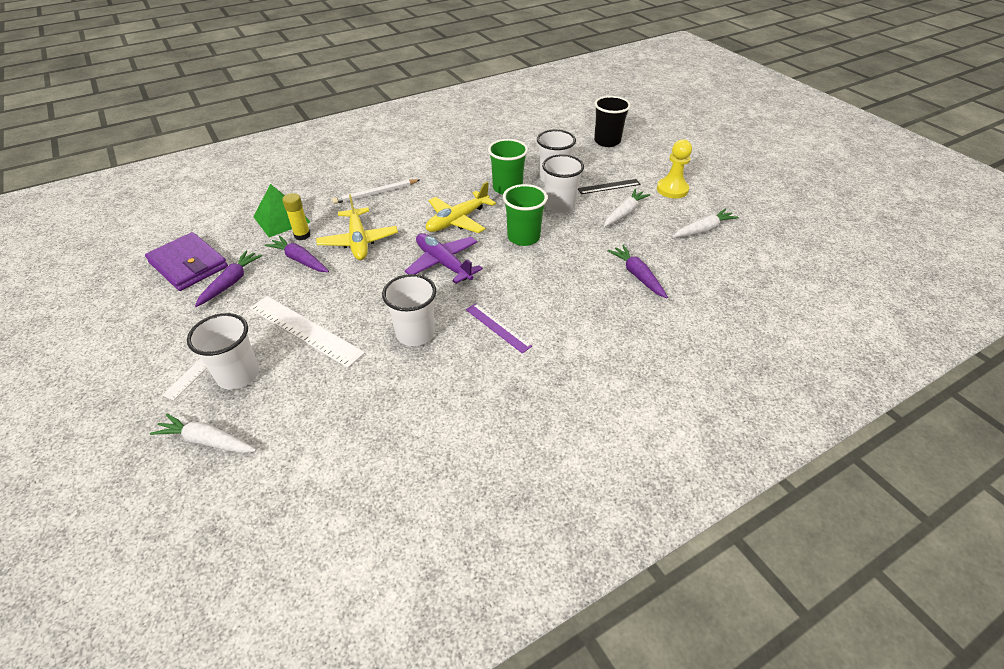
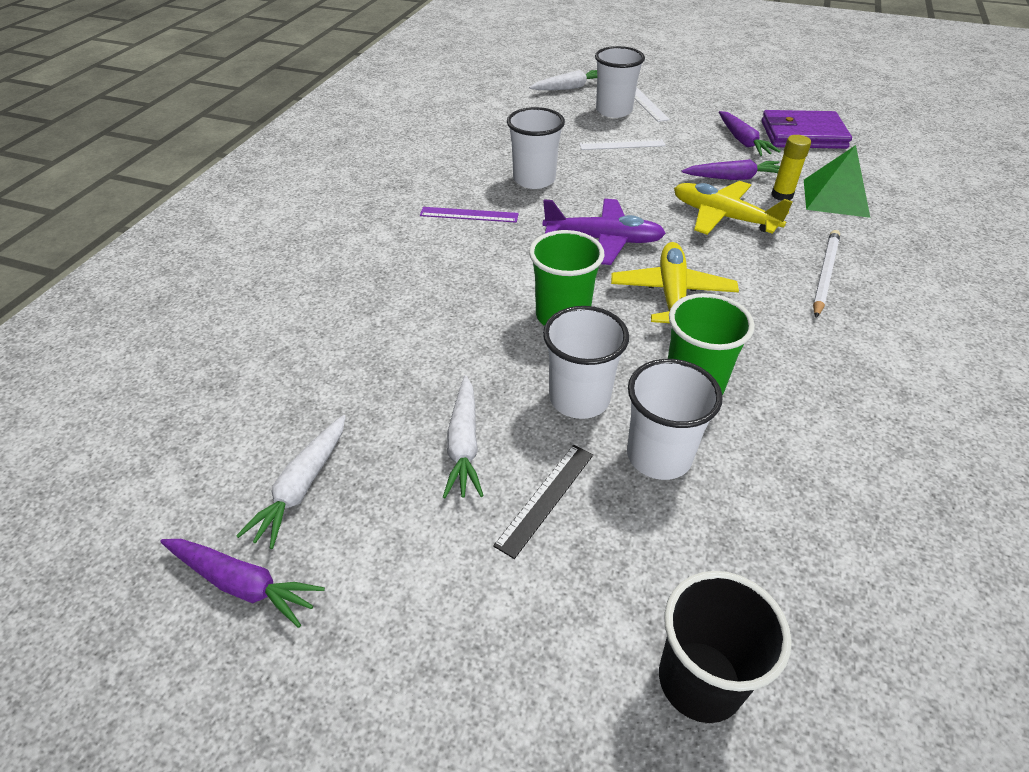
camera: 140 degrees right, 0 degrees up
(305, 330) = (622, 144): white ruler -> white ruler, size x0.59
(637, 276) = (364, 340): purple carrot -> purple carrot (242, 584)
(672, 189) = (418, 574): yellow pawn -> none

